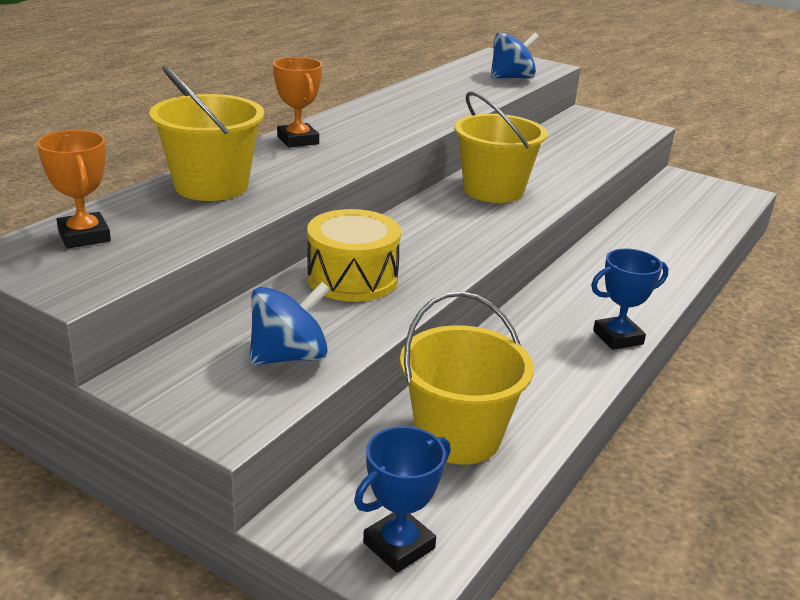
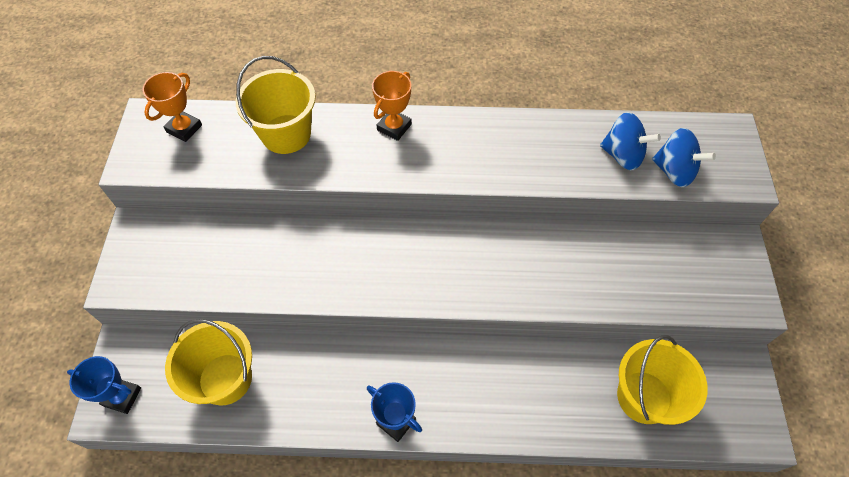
camera: 60 degrees right, 30 degrees up
(289, 356) = (188, 271): blue spinning top -> blue spinning top (622, 155)
(352, 278) = (293, 250): yellow drum -> none
(493, 190) = (492, 257): yellow bucket -> yellow bucket (644, 397)

